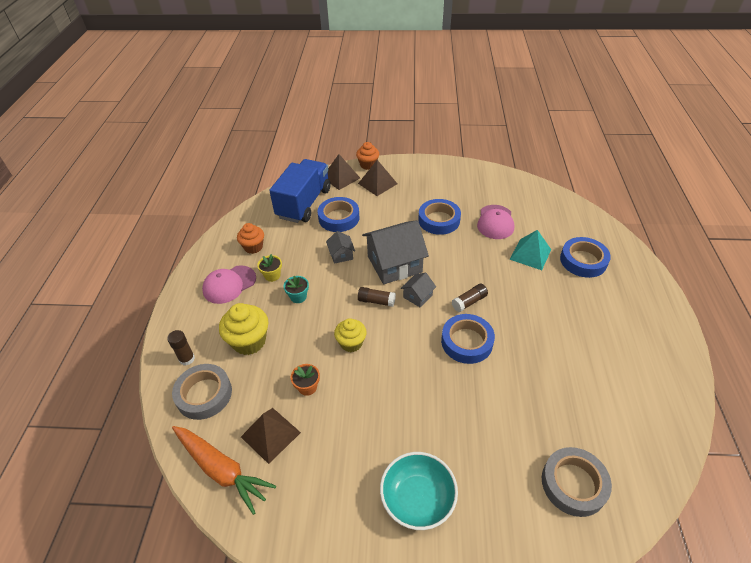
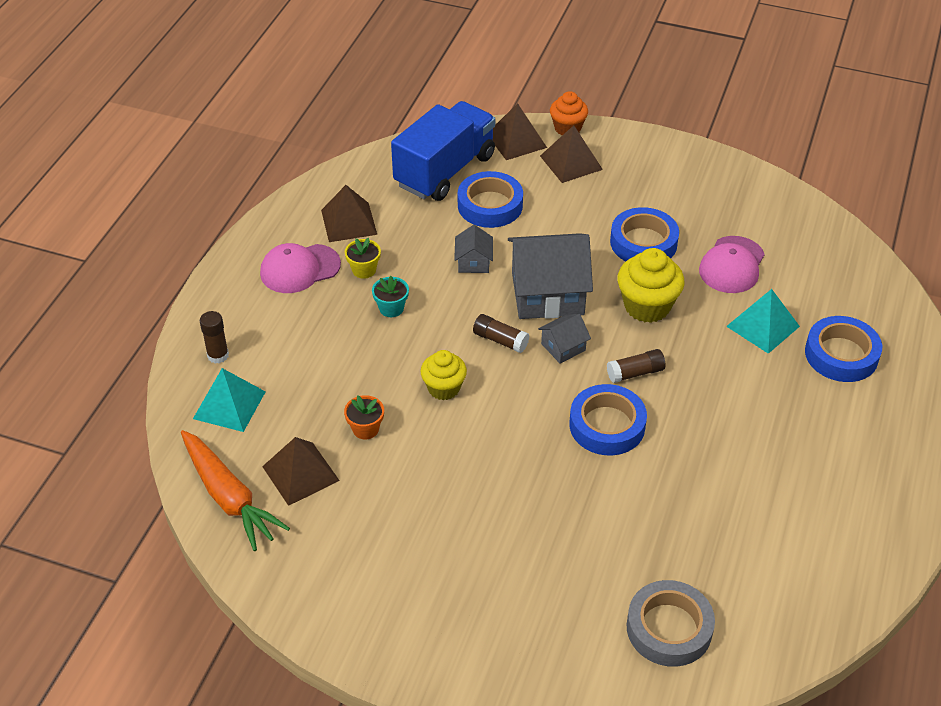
camera: 15 degrees right, 0 degrees up
(204, 394) = (229, 405): grey tape -> turquoise pyramid
(249, 341) = (305, 352): yellow cupcake -> yellow cupcake (647, 306)
(253, 247) = (349, 222): orange cupcake -> brown pyramid
(417, 498) = (460, 591): turquoise bowl -> none

